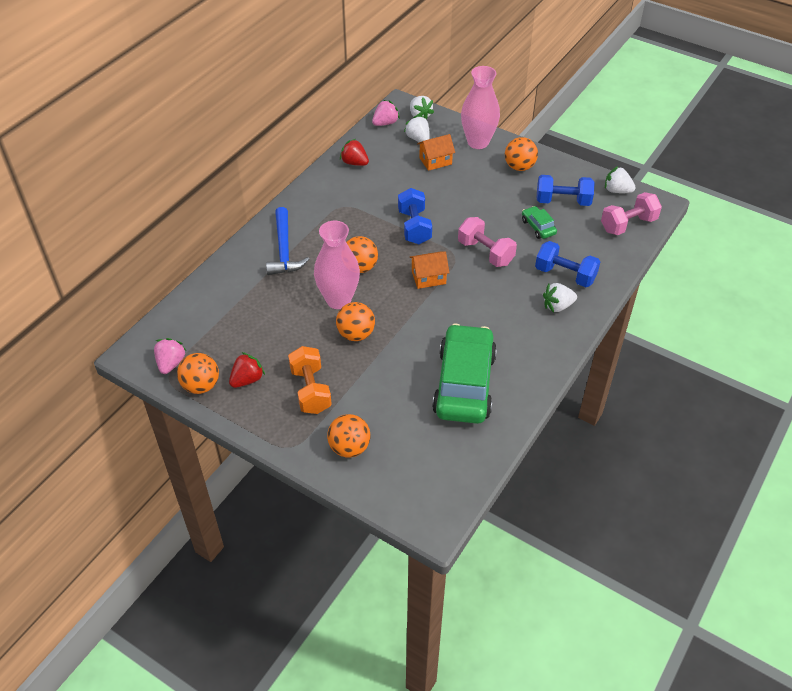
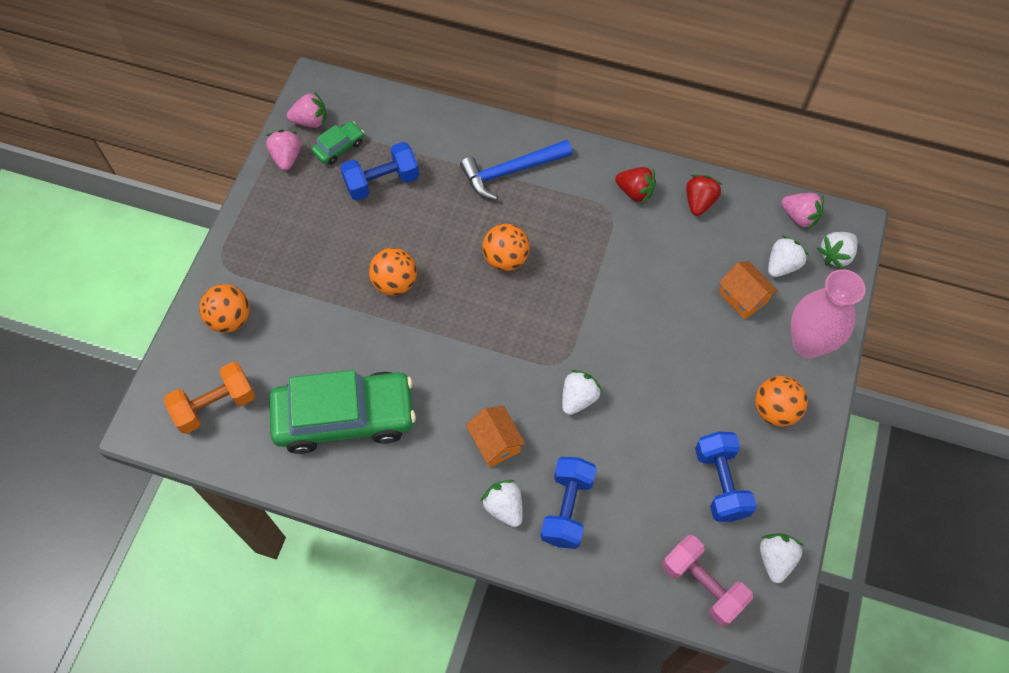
camera: 75 degrees right, 15 degrees up
(201, 385) = (286, 157): orange ball -> pink strawberry
(247, 379) = (304, 196): red strawberry -> red strawberry (635, 192)
(310, 390) = (301, 260): orange dumbbell -> orange dumbbell (215, 405)
(338, 300) = (444, 250): pink vase -> none
(414, 227) = (599, 302): blue dumbbell -> blue dumbbell (382, 182)
(428, 277) = (511, 339): orange house -> orange house (495, 443)
(485, 253) = (578, 398): pink dumbbell -> white strawberry
(538, 227) = (652, 457): green car -> green car (339, 147)

